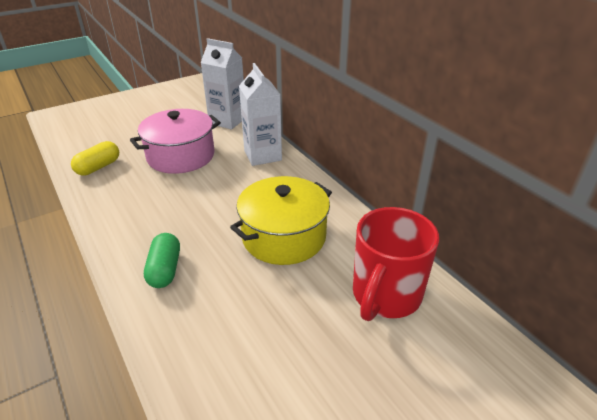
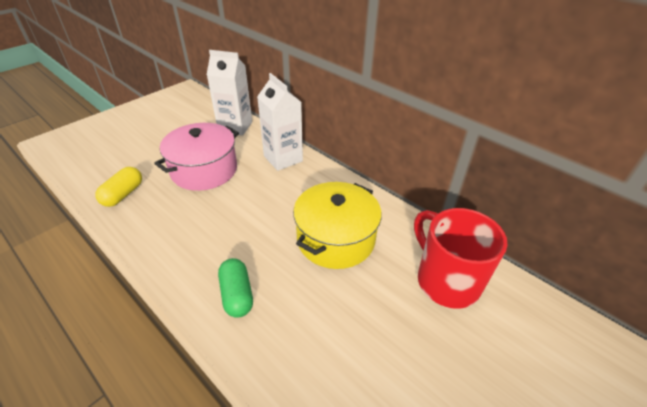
camera: 15 degrees left, 5 degrees up
(385, 296) = (446, 281): red mug -> red mug turned 135 degrees clockwise

